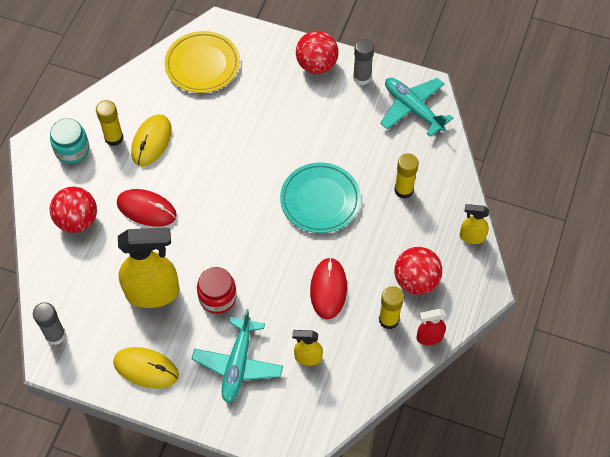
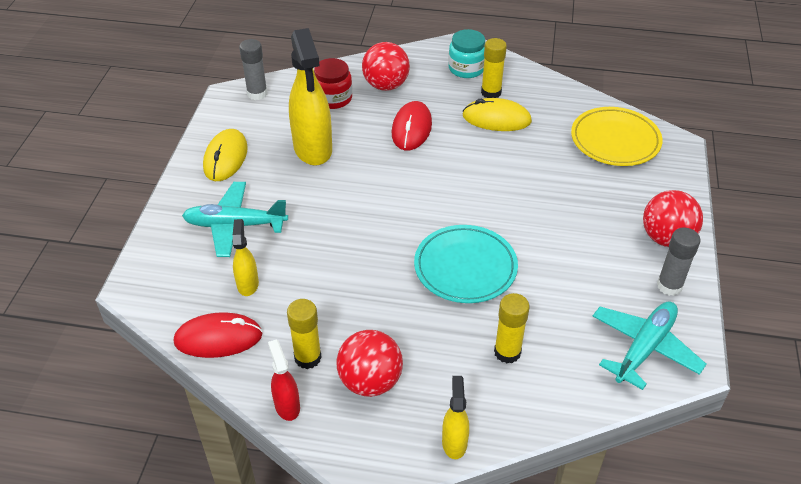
camera: 80 degrees right, 15 degrees down
(217, 297) = (315, 197): red jar -> red jar (333, 98)
(328, 289) = (341, 291): red mouse -> red mouse (218, 338)

